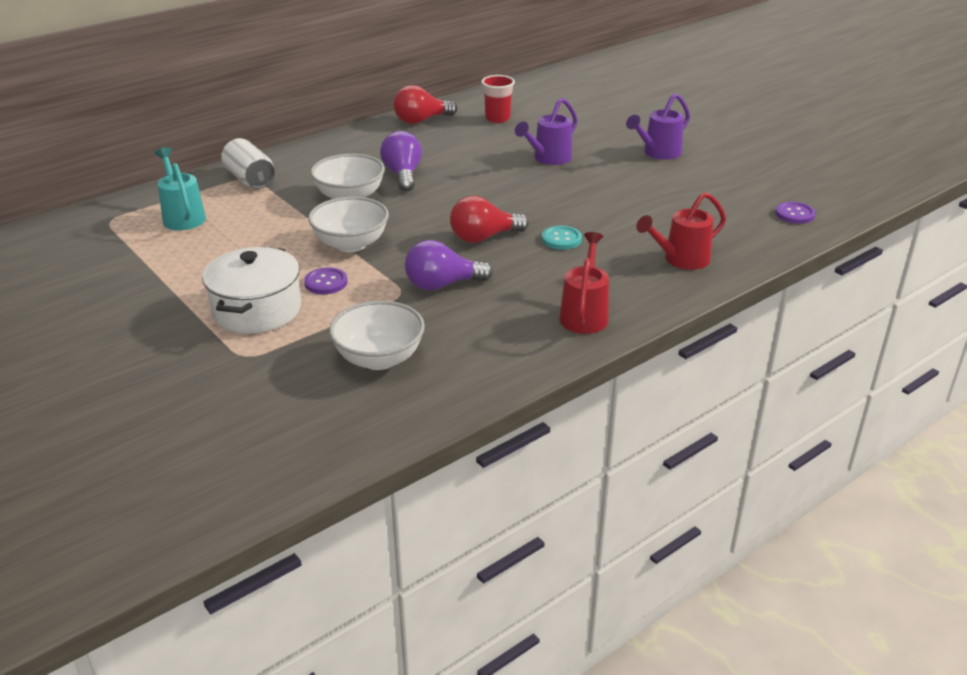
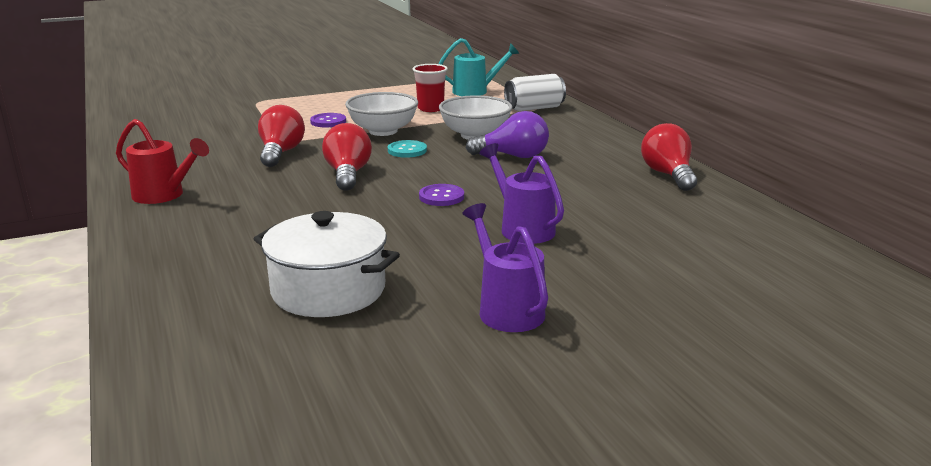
camera: 105 degrees right, 10 degrees down
(257, 310) = (311, 105): white pot -> white pot (328, 290)
(379, 358) = (205, 129): white bowl -> none
(442, 285) = (281, 153): purple light bulb -> red light bulb
(497, 118) = (672, 215): red cup -> red cup (430, 108)
(561, 239) = (309, 206): turquoise button -> turquoise button (407, 150)
(681, 260) = (196, 258): red watering can -> none
(794, 214) = (211, 378): purple button -> purple button (441, 197)

